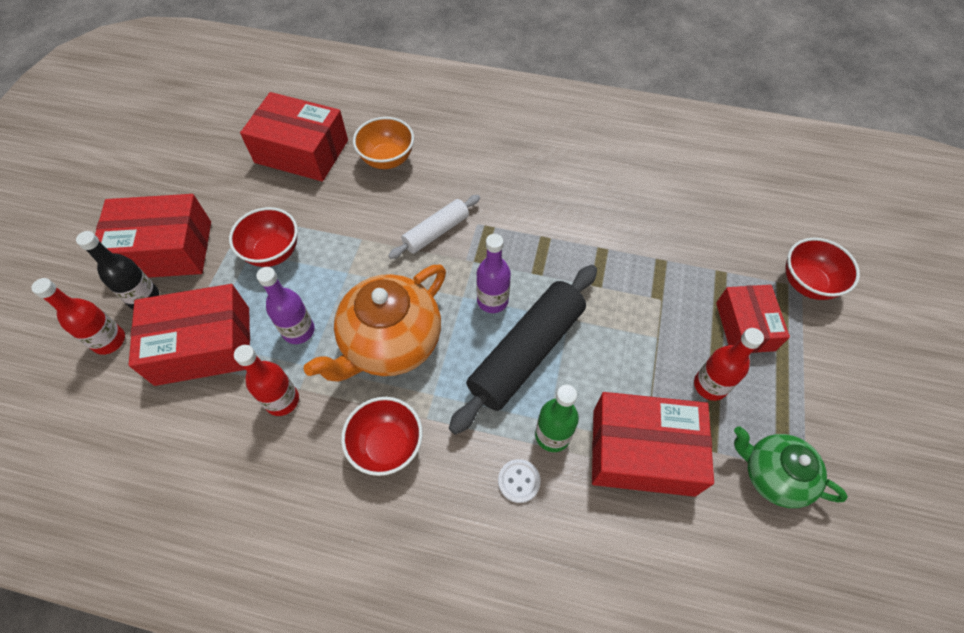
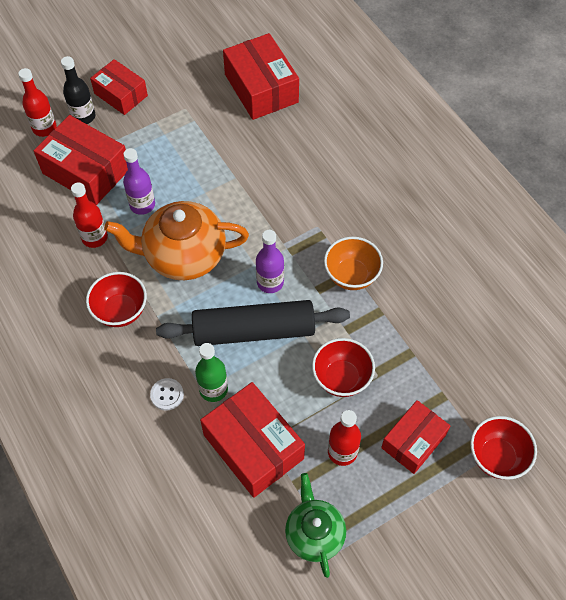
camera: 45 degrees right, 0 degrees up
(164, 250) = (121, 94): red box -> red box, size x0.65
(273, 252) = (176, 144): red bowl -> red bowl (341, 378)
(387, 159) = (309, 136): orange bowl -> orange bowl (351, 275)
(436, 232) = (285, 210): white rolling pin -> none

